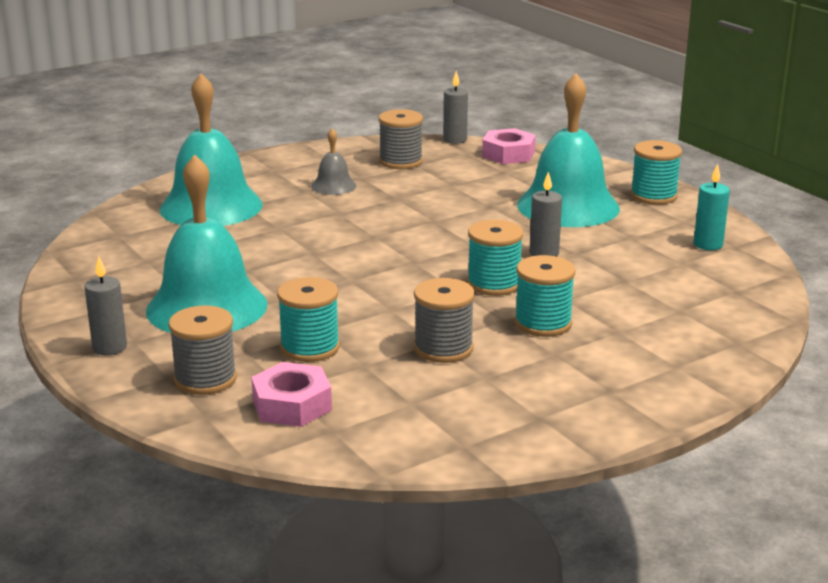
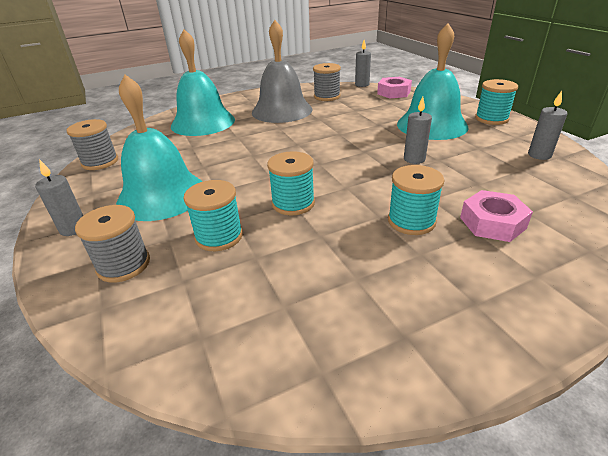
camera: 10 degrees right, 10 degrees up
(292, 405) = (179, 300): pink nut -> pink nut (492, 223)
(333, 186) = (282, 110): grey bell -> grey bell, size x2.17
(443, 348) = (325, 243): grey spool -> grey spool (100, 162)
(494, 284) = (375, 183): turquoise spool -> turquoise spool (293, 203)
(708, 245) = (539, 155): turquoise candle -> grey candle

